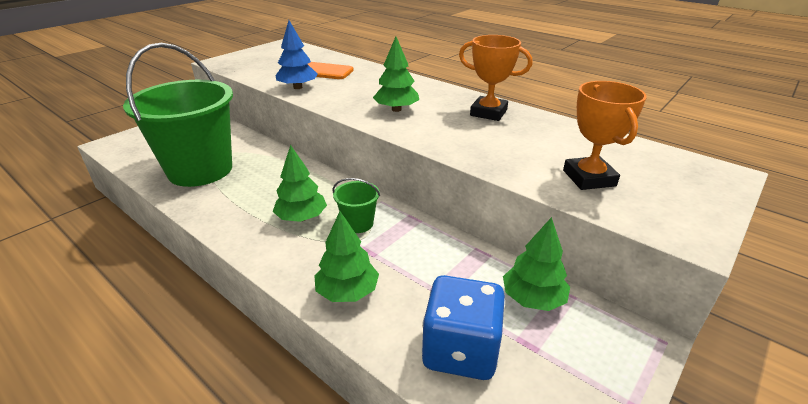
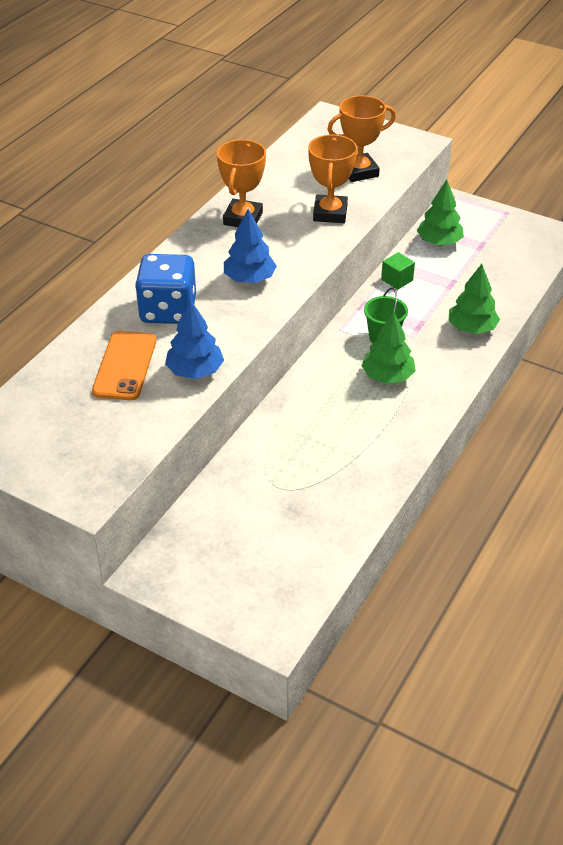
camera: 100 degrees left, 10 degrees up
(200, 170) = (321, 490): green bucket -> none
(396, 109) = (249, 279): green tree -> blue tree
(453, 248) = (397, 280): none -> green cube
(460, 350) = (499, 271): blue dice -> blue dice (168, 310)
(496, 152) = (330, 213): none -> orange trophy

